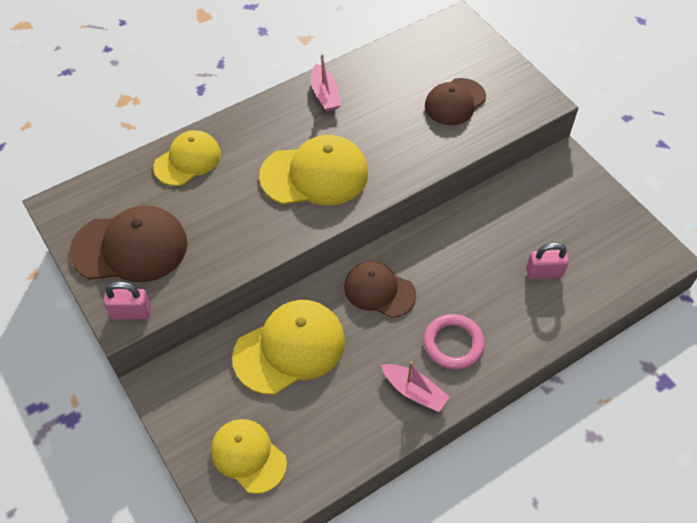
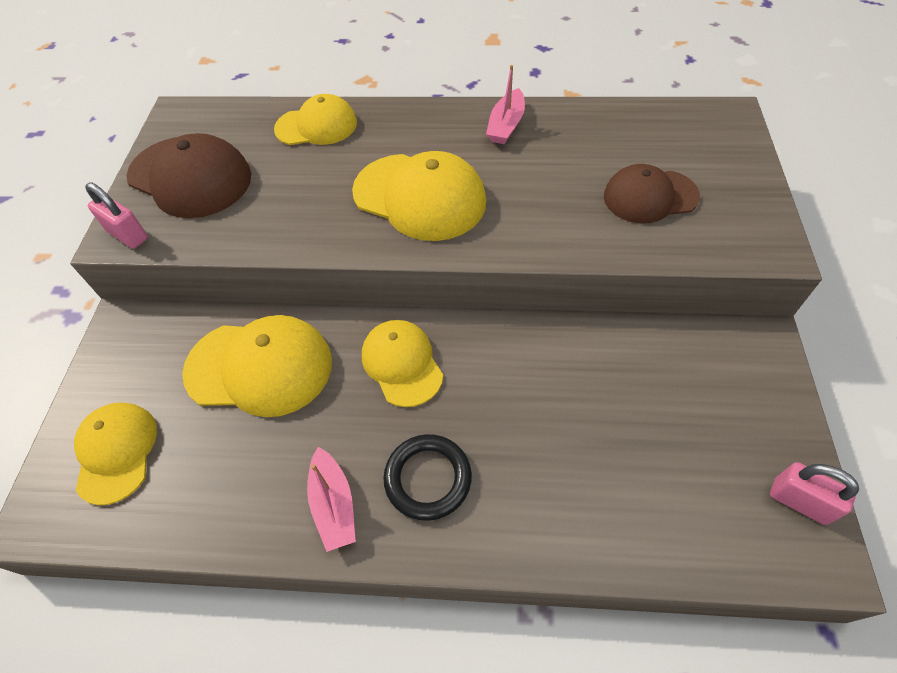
camera: 40 degrees right, 0 degrees up
(379, 291) = (402, 364): brown cap -> yellow cap
(453, 343) = (428, 478): pink ring -> black ring
(544, 272) = (617, 465): pink padlock -> pink padlock (799, 501)

